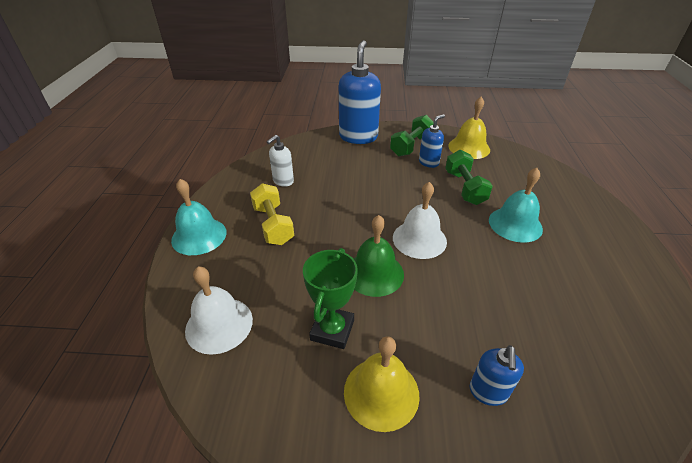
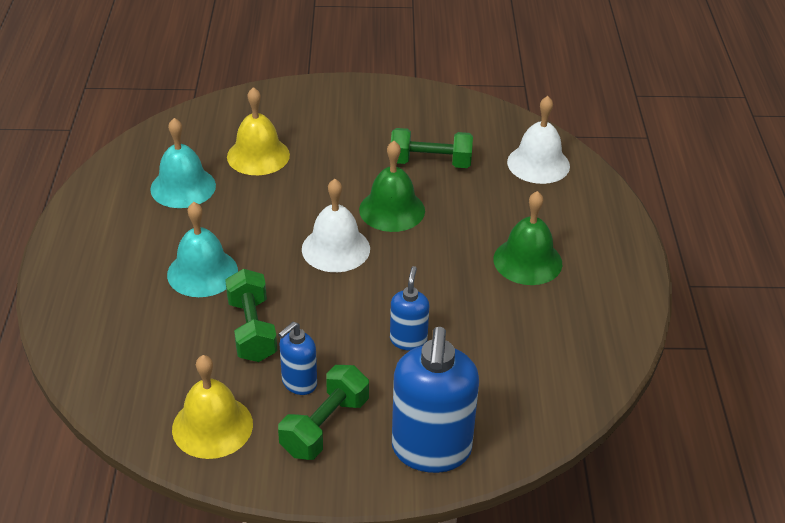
camera: 175 degrees right, 0 degrees up
(199, 236) = (615, 244): turquoise bell -> turquoise bell (183, 187)
(273, 225) = (527, 261): yellow dumbbell -> green bell
(283, 181) = (542, 333): white soap dispenser -> none
(332, 330) = (430, 163): green trophy -> green dumbbell
(381, 392) = (384, 128): yellow bell -> yellow bell (258, 155)
(488, 392) = (298, 130): blue soap dispenser -> blue soap dispenser (408, 340)

